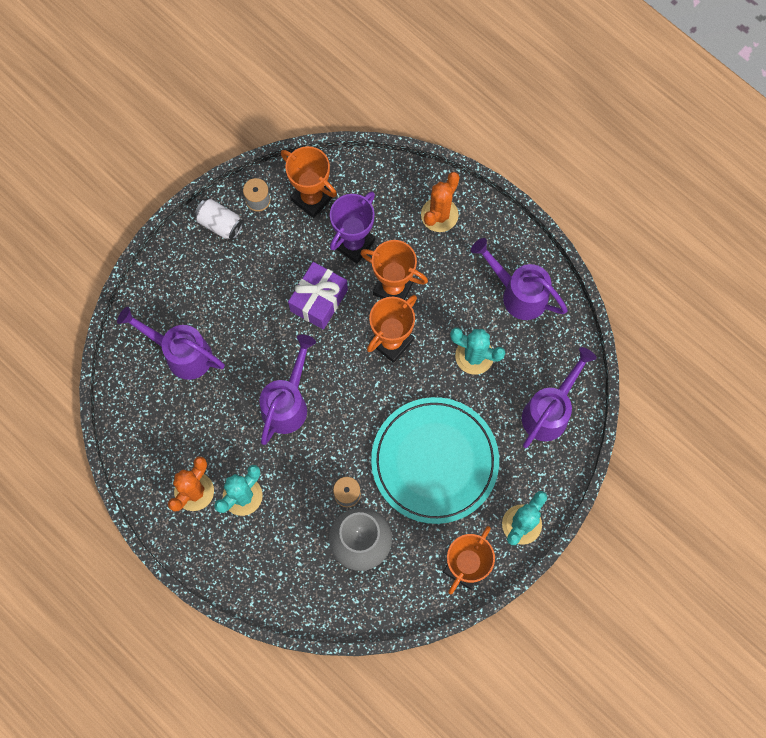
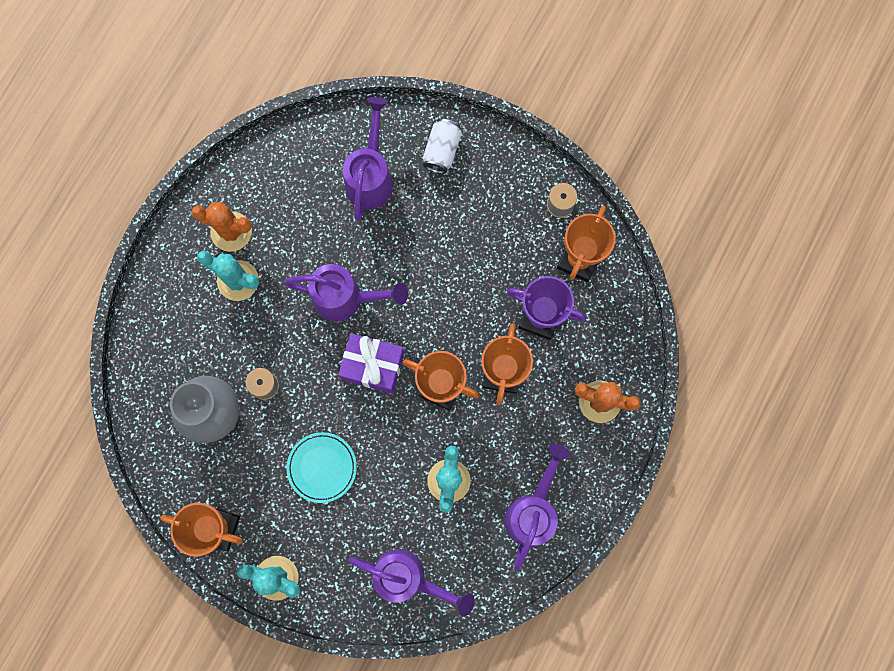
camera: 75 degrees right, 5 degrees up
(220, 224) = (522, 174): white can -> white can (442, 151)
(319, 300) = (466, 299): purple gift -> purple gift (373, 366)
(434, 461) = (322, 467): turquoise plate -> turquoise plate, size x0.50

